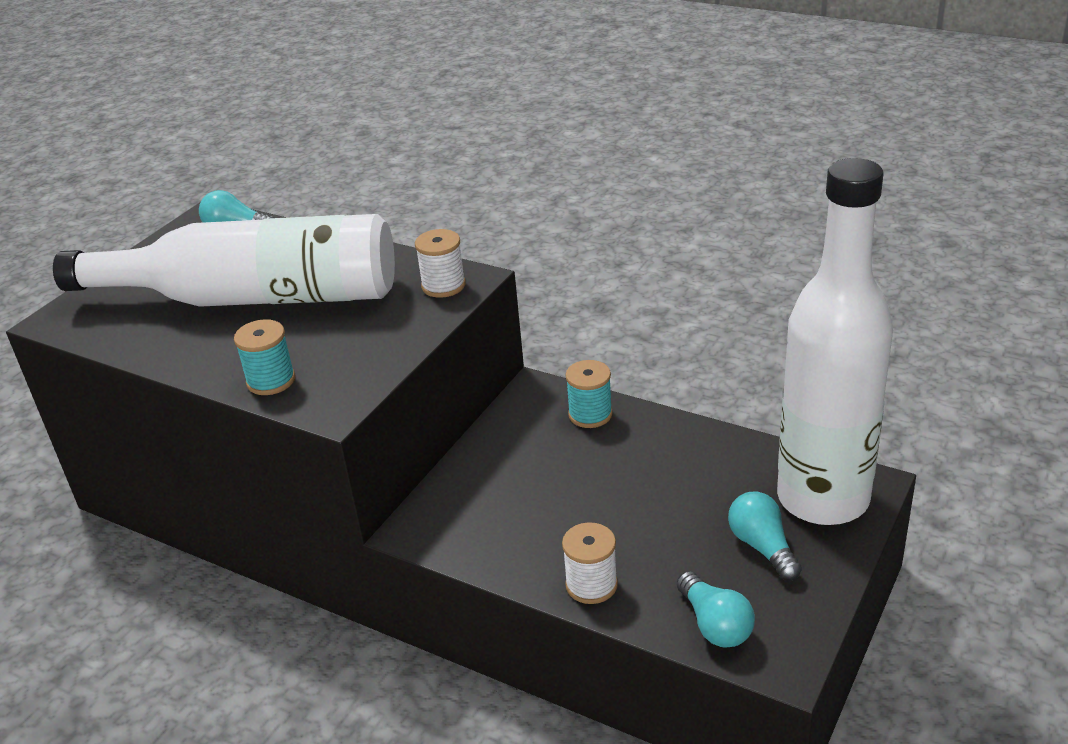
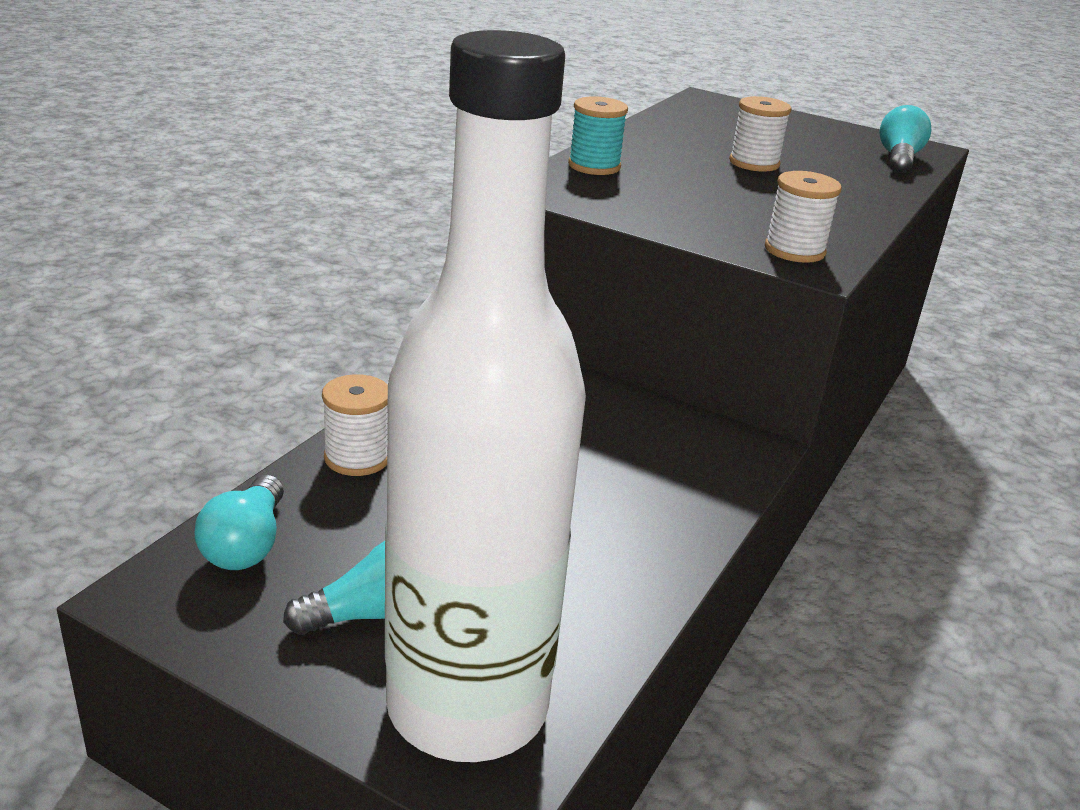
camera: 85 degrees right, 5 degrees down
(254, 297) = (754, 163): white bottle -> white spool
(590, 414) = (697, 489): turquoise spool -> none
(715, 624) = (246, 545): turquoise light bulb -> turquoise light bulb turned 60 degrees counterclockwise

